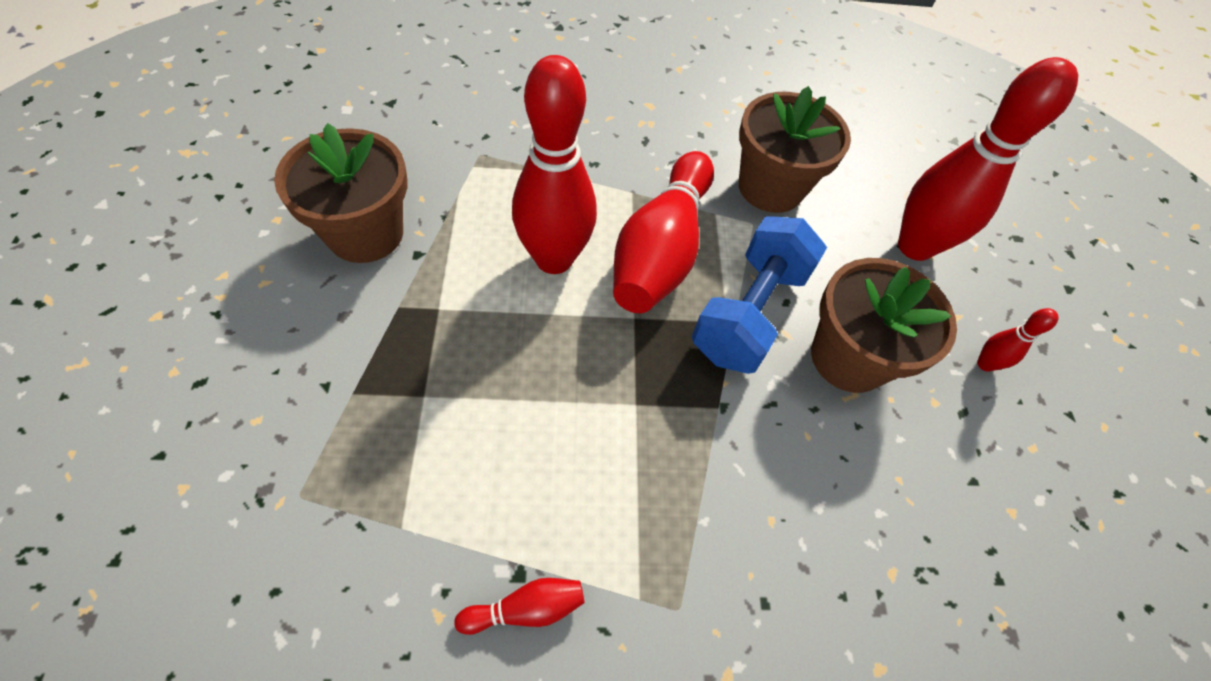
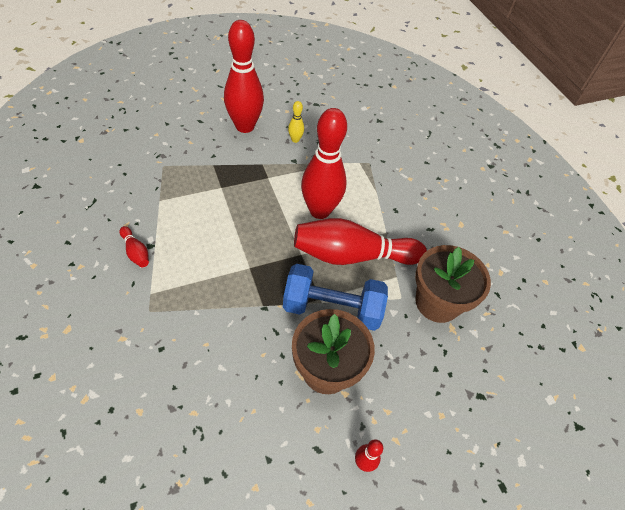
camera: 70 degrees right, 5 degrees down
(365, 233) = (295, 140): brown flower pot -> yellow bowling pin
(915, 247) = (443, 403): red bowling pin -> red bowling pin (245, 126)

